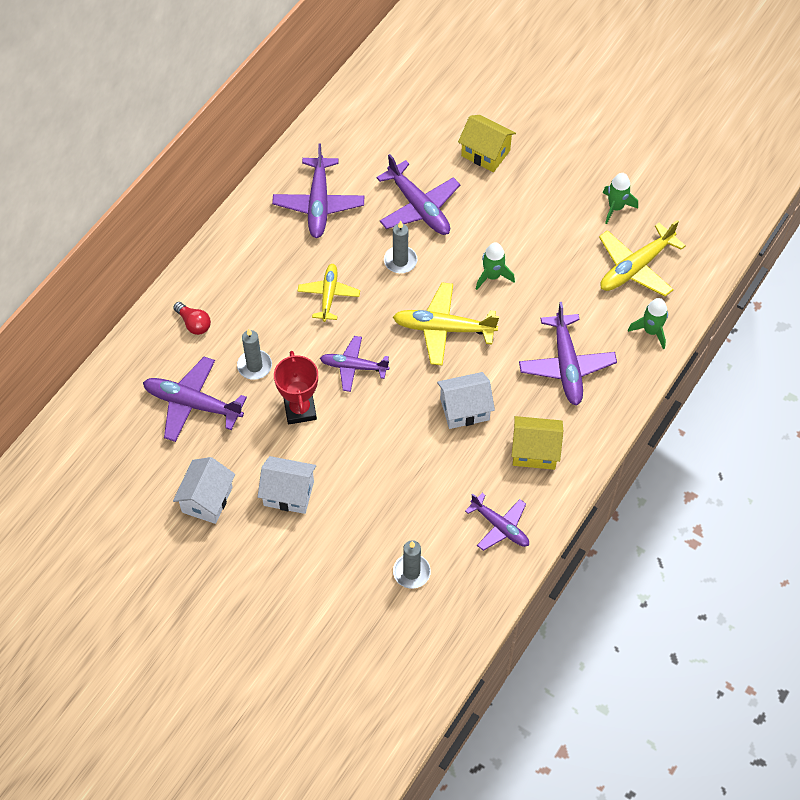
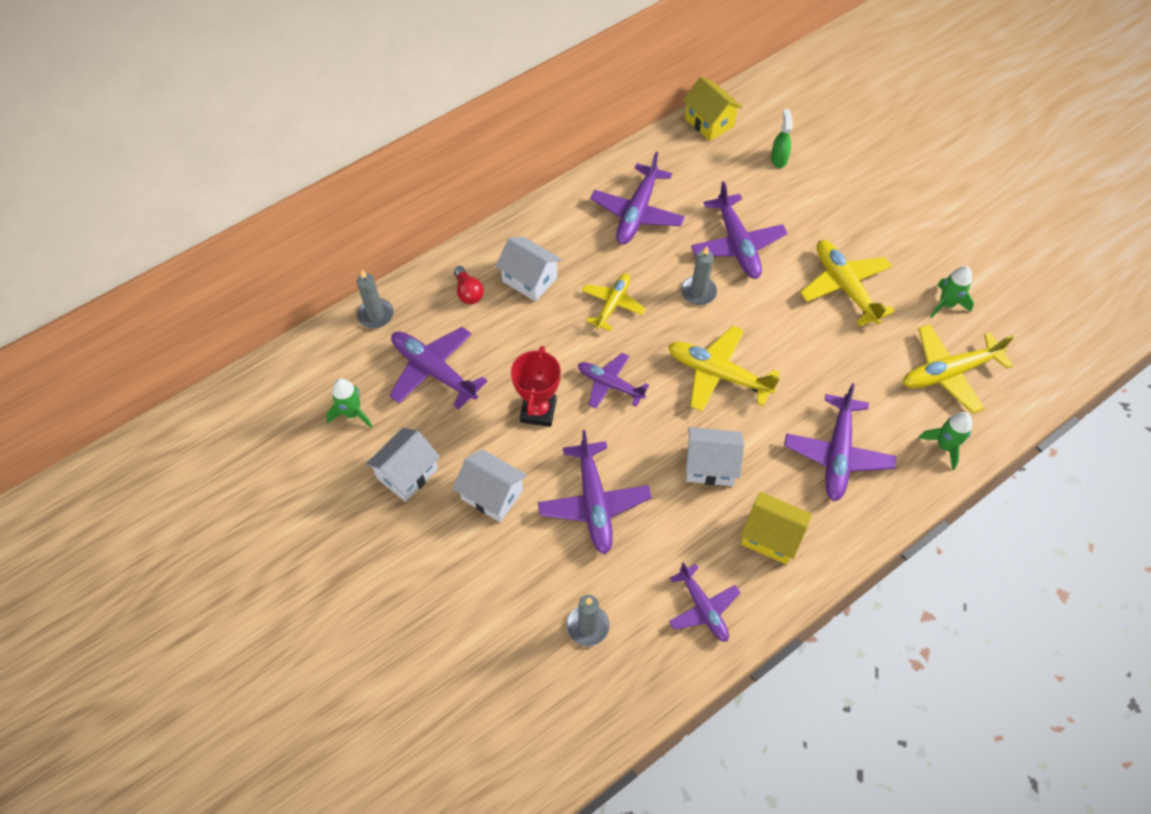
camera: 20 degrees right, 0 degrees up
(245, 295) = (529, 279): none -> white house
(254, 366) = (510, 352): grey candle -> grey candle (375, 315)
(378, 471) = (594, 503): none -> purple plane
(428, 116) = (778, 159): none -> green spray bottle
(485, 153) = (825, 211): yellow house -> yellow house (709, 122)
(492, 276) = (789, 336): green rocket -> green rocket (352, 413)
(525, 218) = (844, 287): none -> yellow plane

